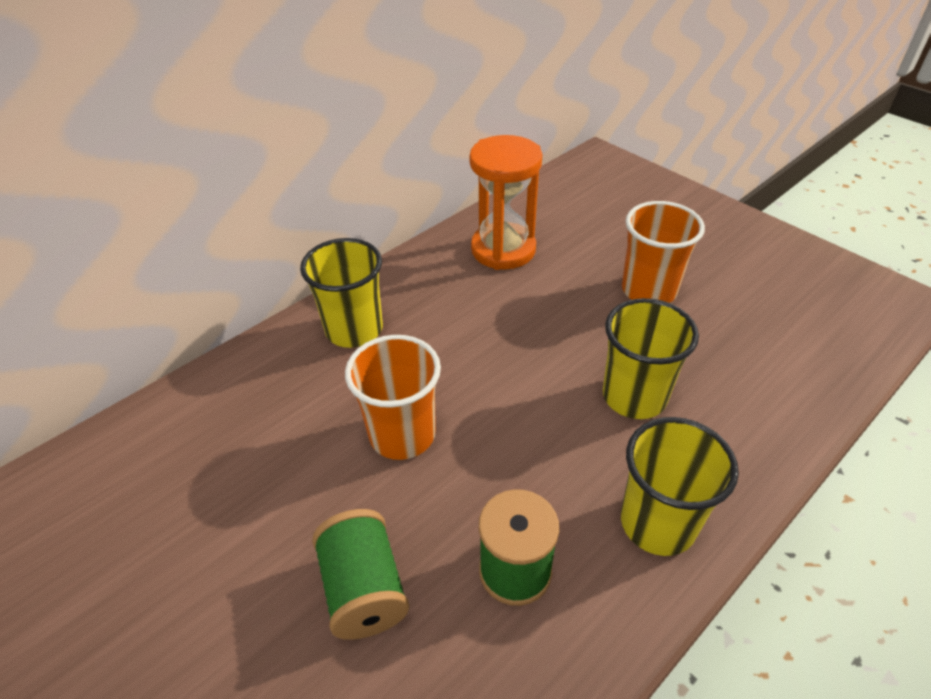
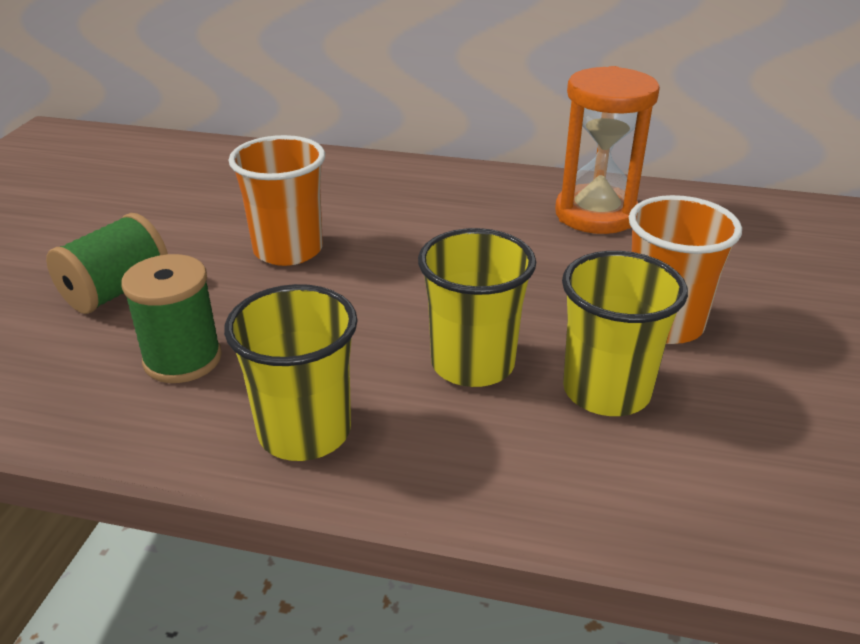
camera: 55 degrees right, 10 degrees down
(354, 329) = (386, 184): yellow cup -> yellow cup (606, 391)

